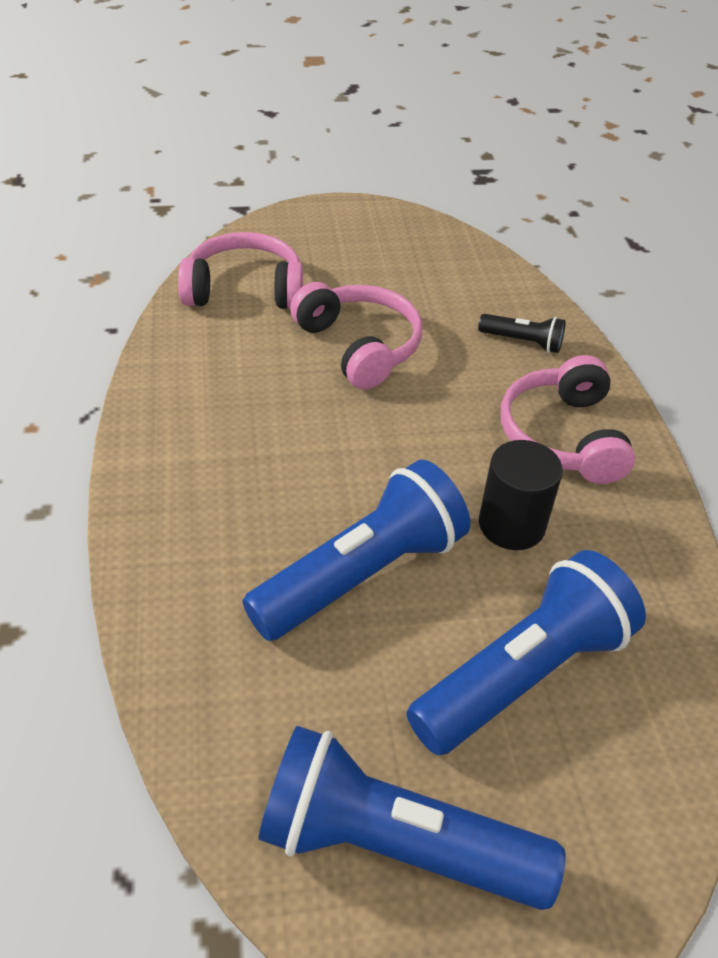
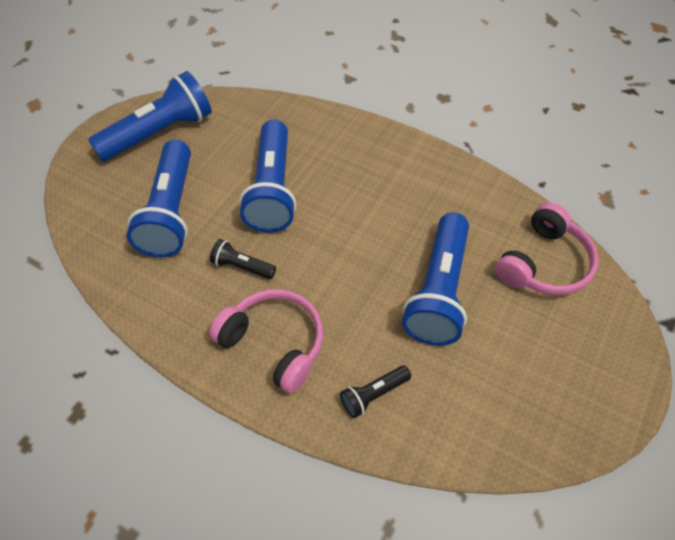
camera: 130 degrees right, 10 degrees up
(360, 346) = (439, 291): pink headphones -> blue flashlight
(511, 524) = (242, 267): black cylinder -> black flashlight

